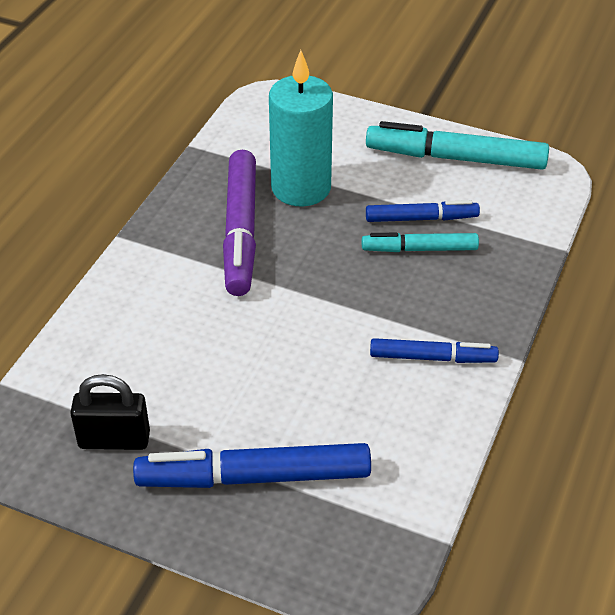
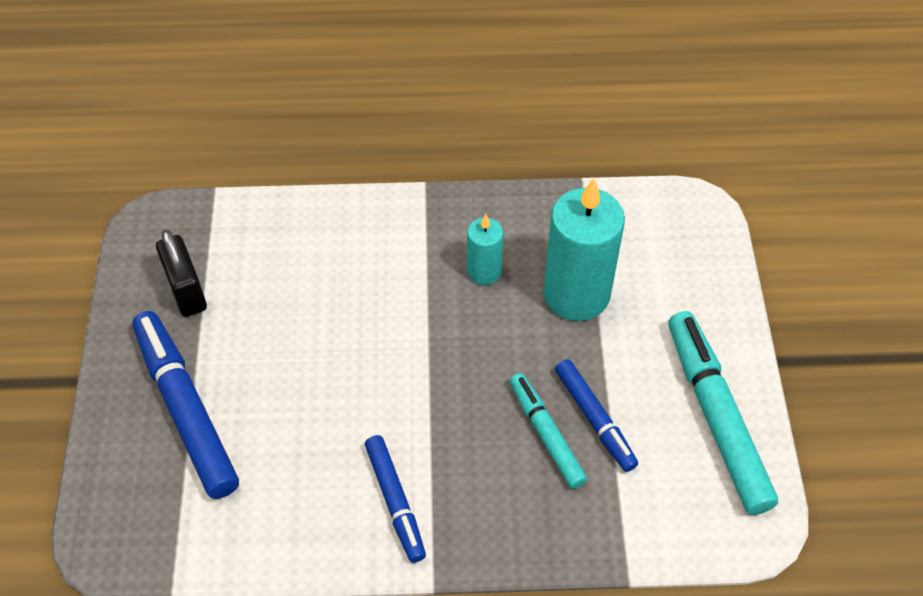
camera: 65 degrees right, 10 degrees up
(241, 231) = (484, 271): purple marker -> turquoise candle

